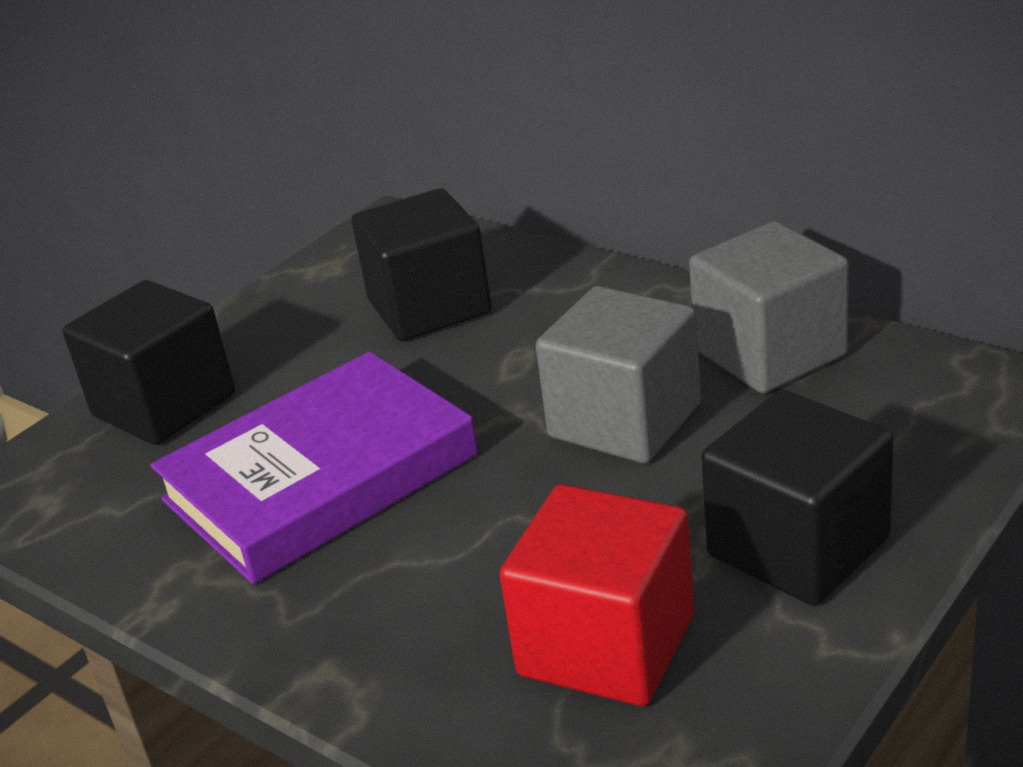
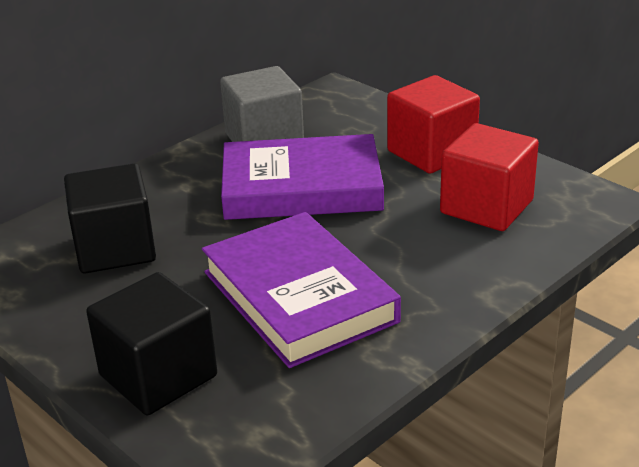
camera: 85 degrees left, 0 degrees up
(625, 421) = (301, 187): grey cube -> purple book
(798, 547) = (431, 152): black cube -> red cube

